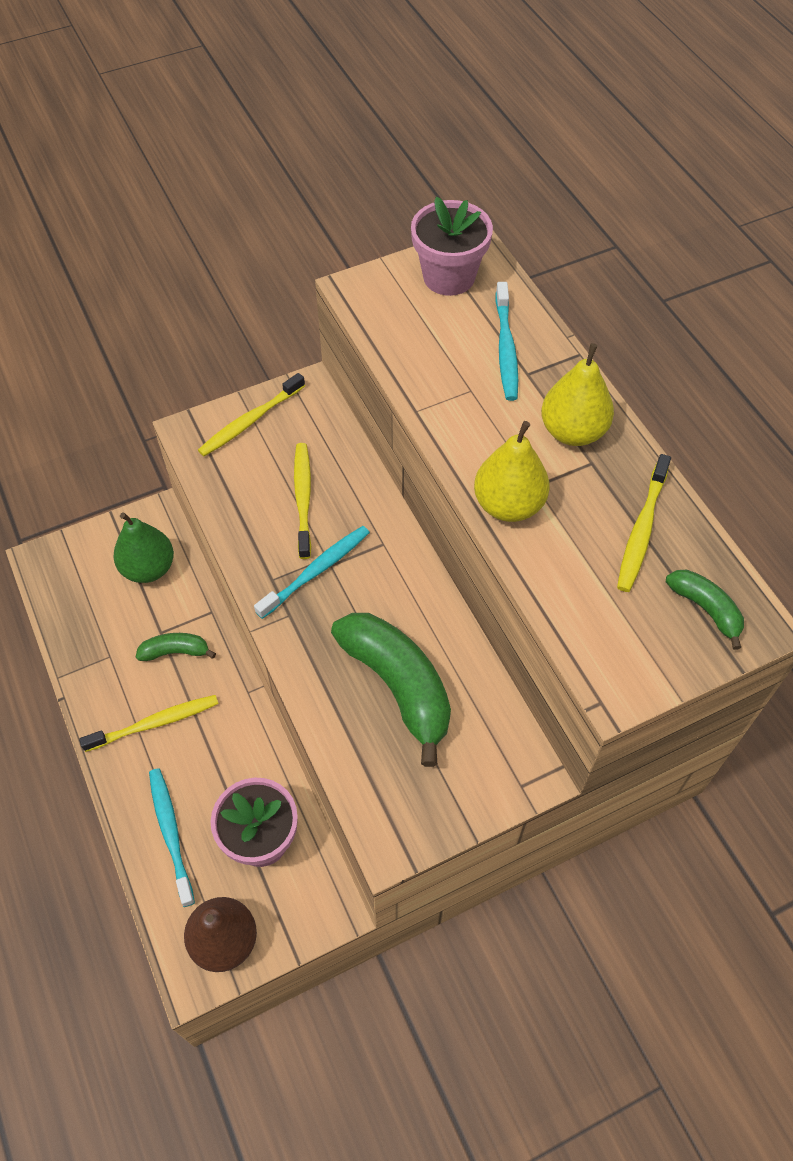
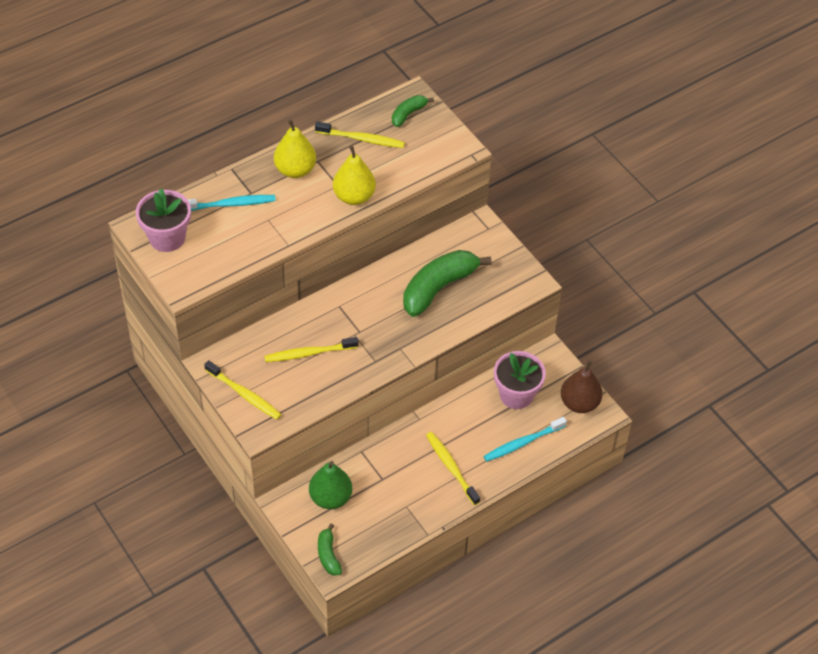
camera: 100 degrees left, 5 degrees down
(175, 651) = (396, 466): green banana -> green banana (328, 555)
(316, 571) = (366, 338): turquoise toothbrush -> none

